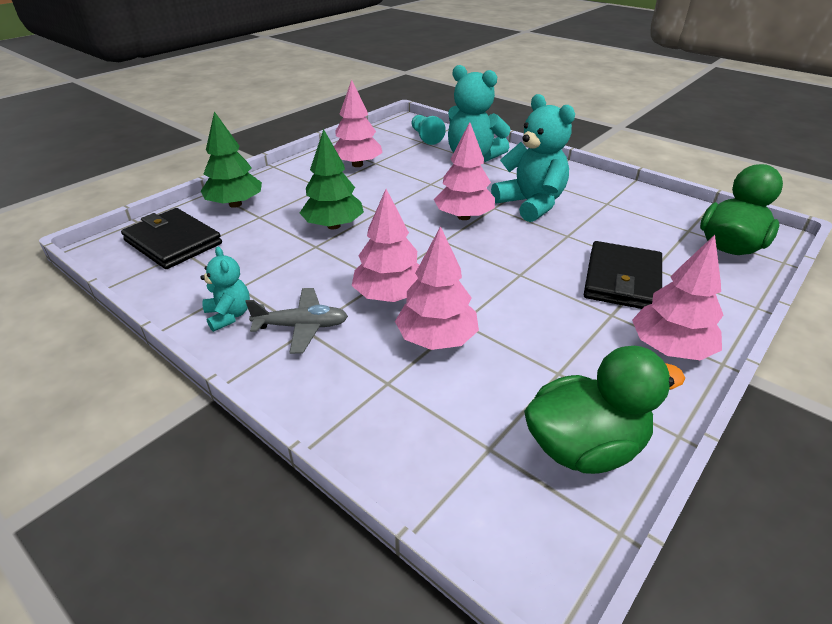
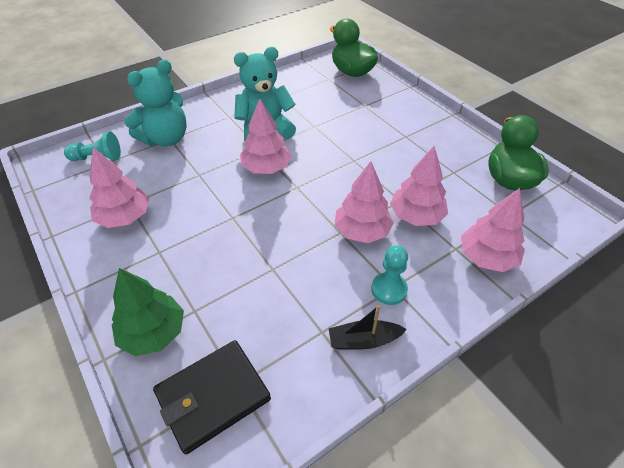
camera: 75 degrees left, 10 degrees up
(229, 315) = (363, 340): turquoise teddy bear -> black boat
(301, 326) = (389, 289): grey plane -> turquoise pawn
(333, 226) = (242, 251): green tree -> none
(622, 280) = (374, 121): black wallet -> none
(670, 348) = (439, 126): pink tree -> pink tree (487, 257)

